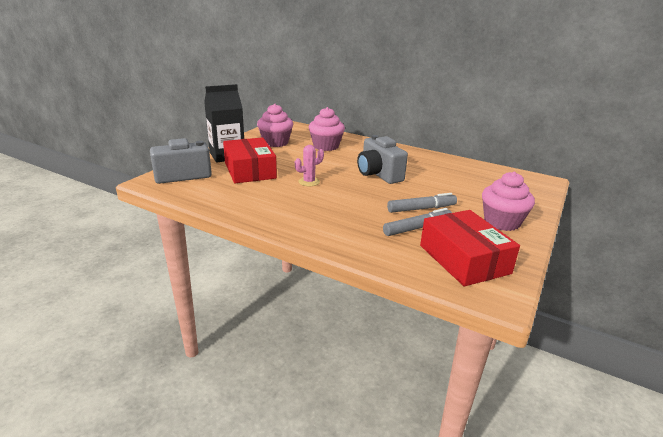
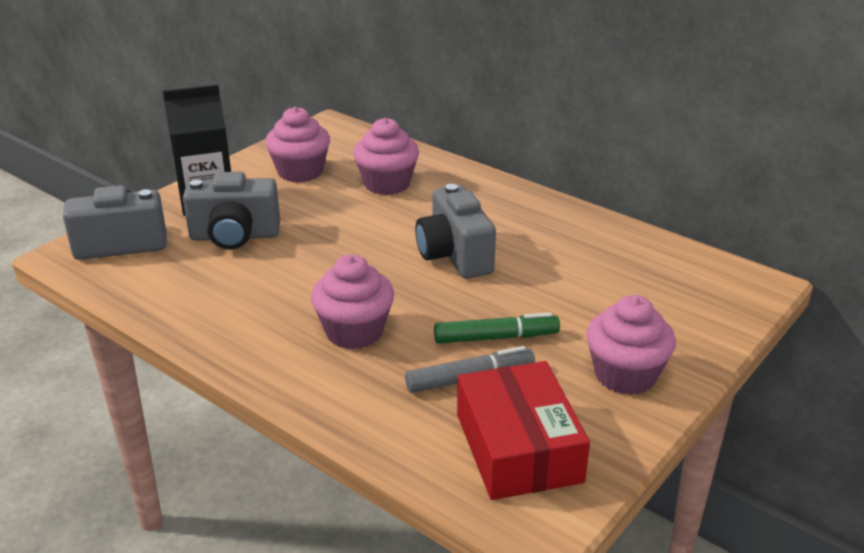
camera: 10 degrees right, 5 degrees up
(250, 170) = (235, 236): red box -> grey camera
(309, 182) = (325, 267): pink cactus -> none
(339, 210) = (354, 331): none -> pink cupcake
(421, 209) = (495, 337): grey marker -> green marker

